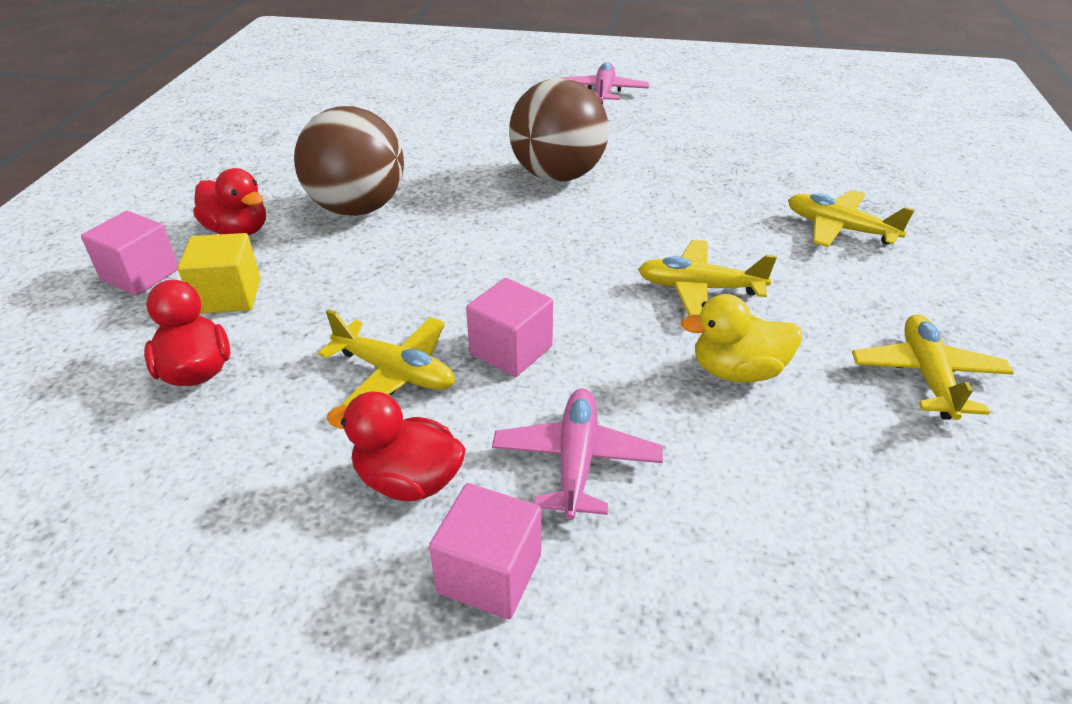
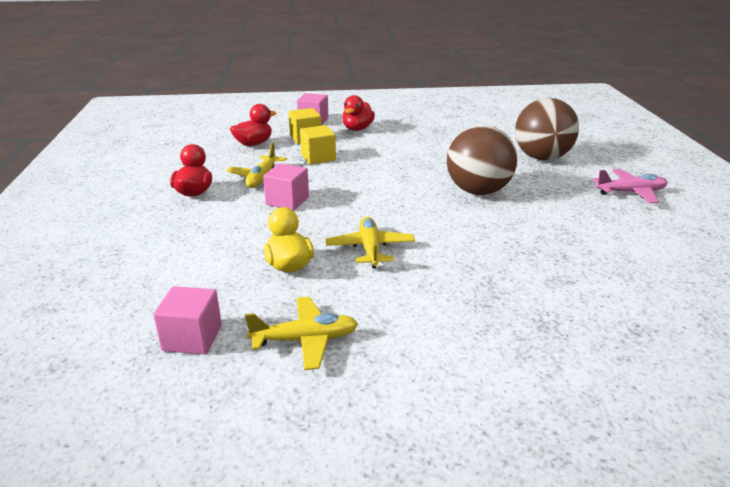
camera: 75 degrees right, 10 degrees down
(341, 293) = (318, 157): none -> yellow cube
(358, 208) = (395, 147): brown ball -> brown ball (542, 158)
(489, 573) = (144, 215): pink cube -> pink cube (192, 338)
(576, 461) = (209, 226): pink plane -> none
(839, 229) = (491, 305): yellow plane -> none

